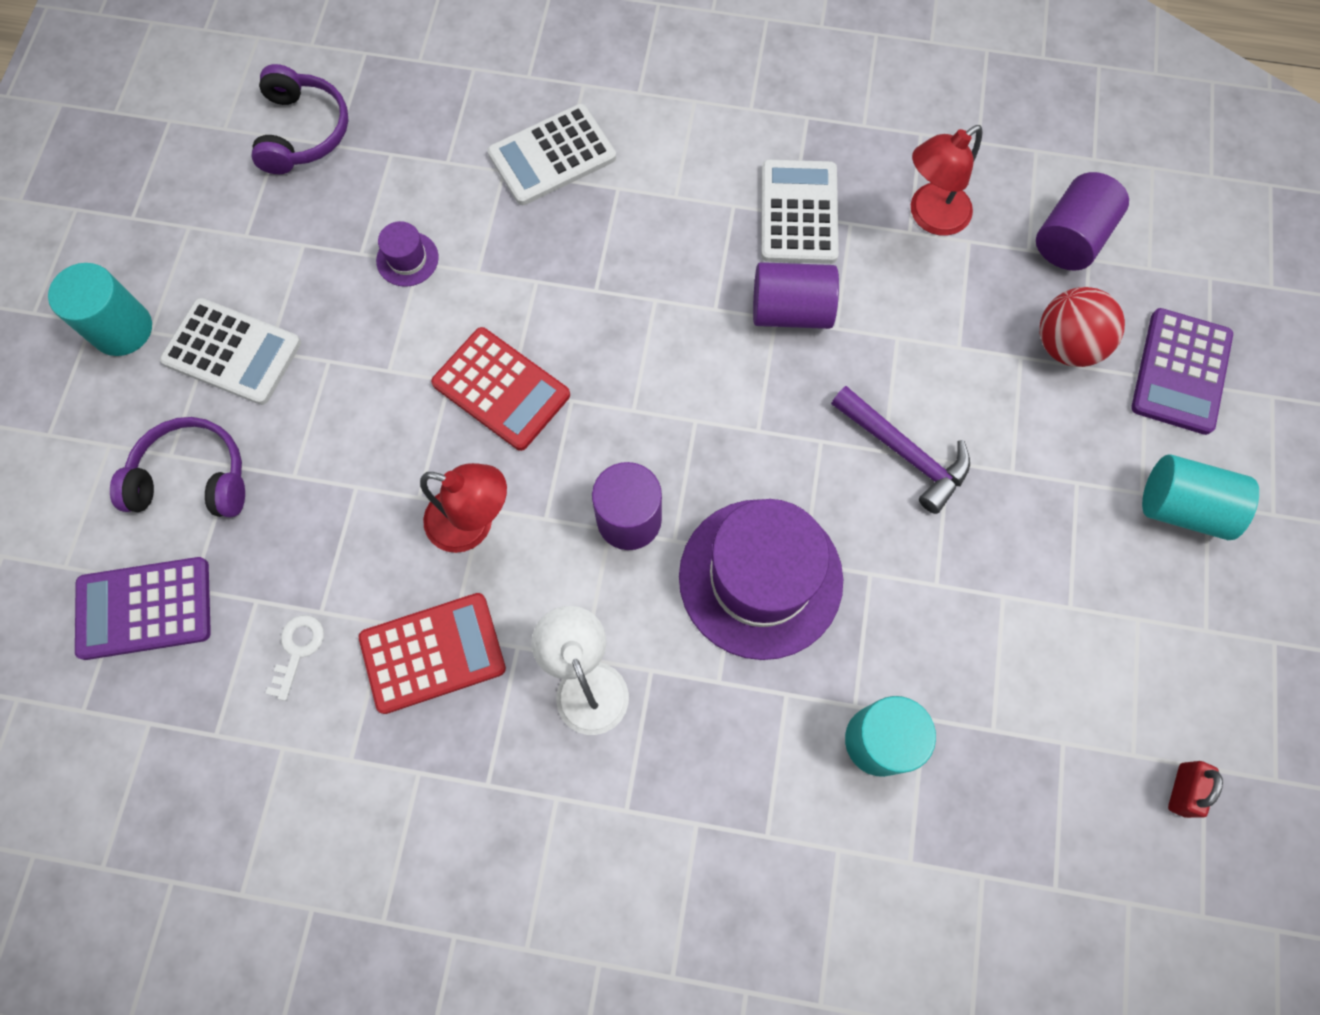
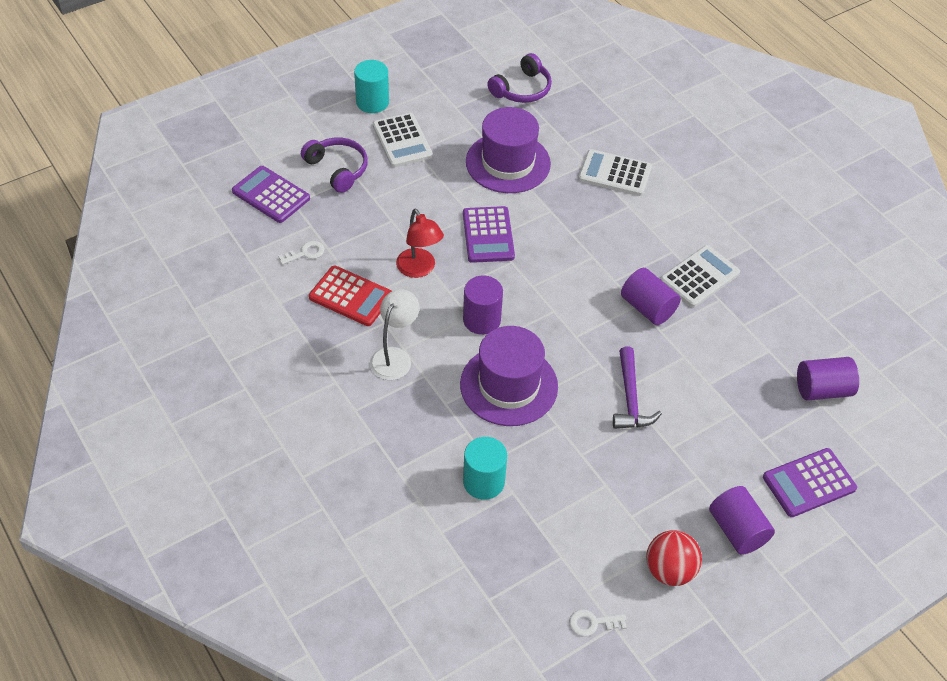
camera: 45 degrees right, 20 degrees down
(407, 259) = (508, 163): purple hat -> purple hat, size x2.38
(501, 389) = (488, 235): red calculator -> purple calculator
(930, 216) = (761, 327): red lamp -> none
(1066, 345) = (763, 425): red ball -> red ball (669, 570)
(1182, 507) = (737, 530): turquoise cylinder -> purple cylinder
(1182, 790) = (592, 623): red padlock -> white key

